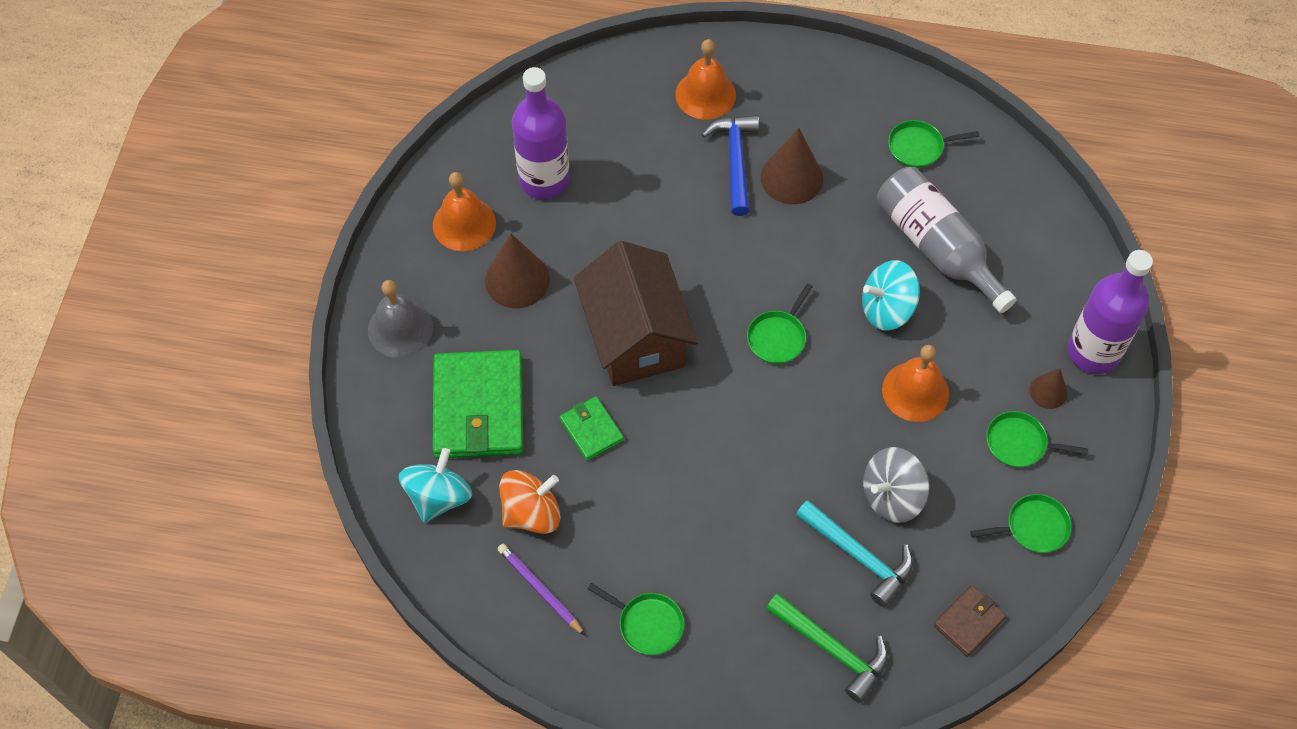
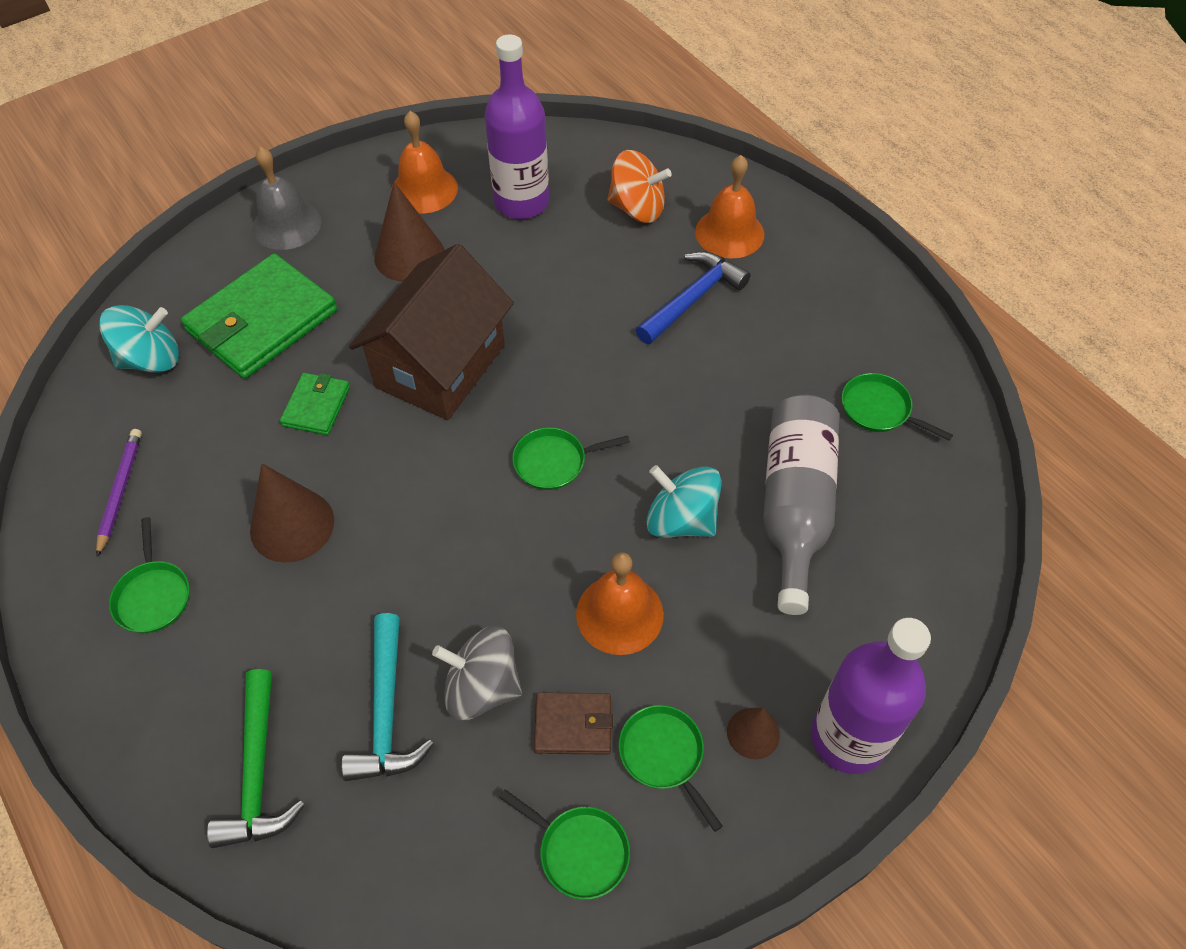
camera: 45 degrees right, 5 degrees down
(531, 513) = (193, 428): orange spinning top -> orange spinning top (637, 208)
(791, 178) = (726, 347): brown cone -> brown cone (292, 525)
(968, 622) = (404, 879): brown wallet -> brown wallet (573, 725)

